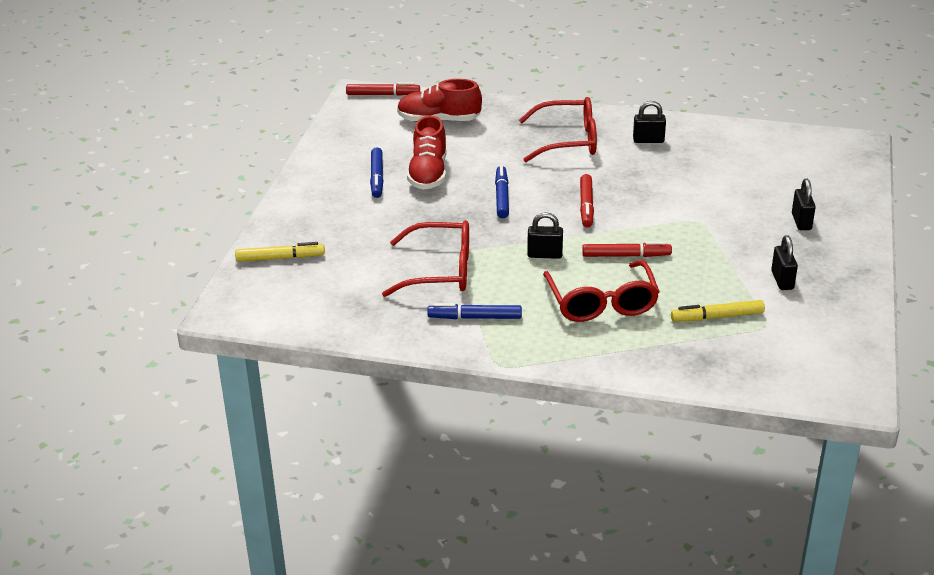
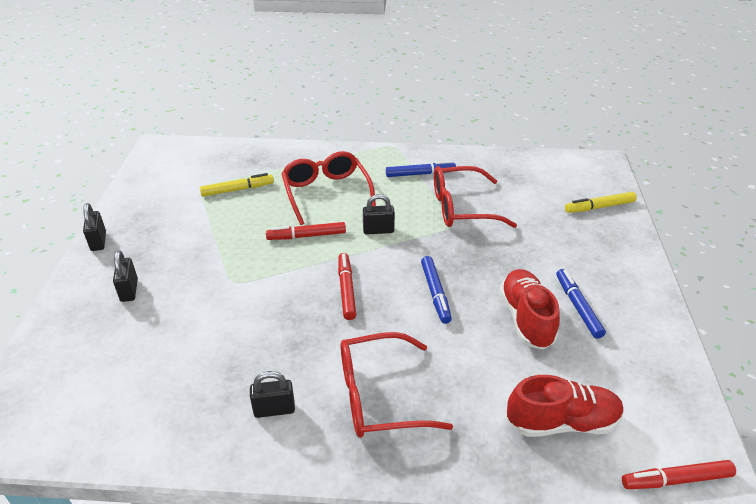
camera: 170 degrees right, 5 degrees up
(782, 280) = (174, 224): black padlock -> black padlock (98, 241)

